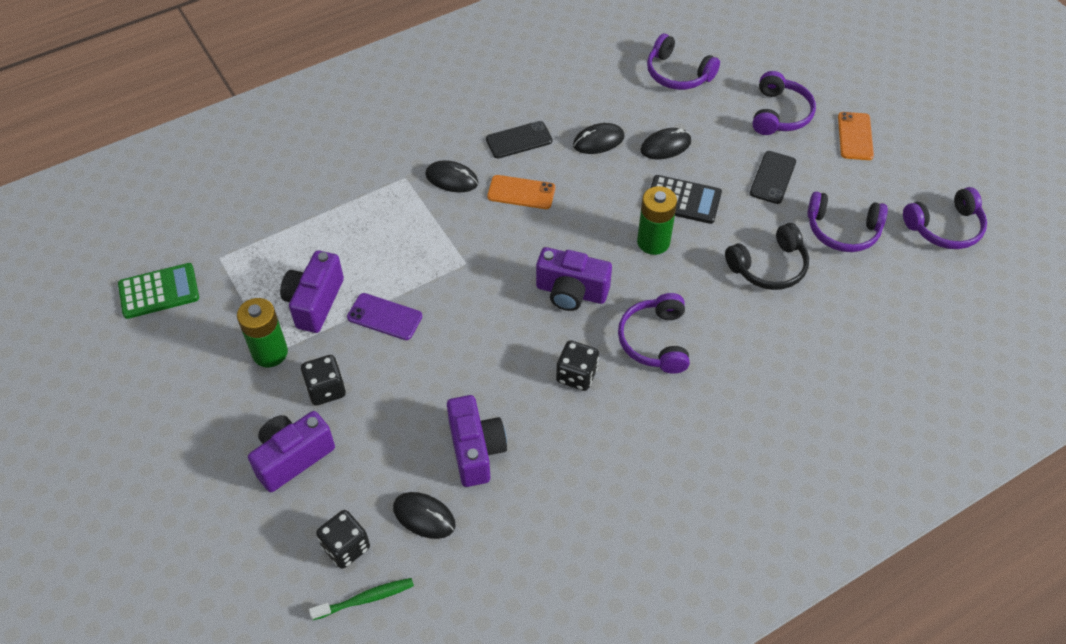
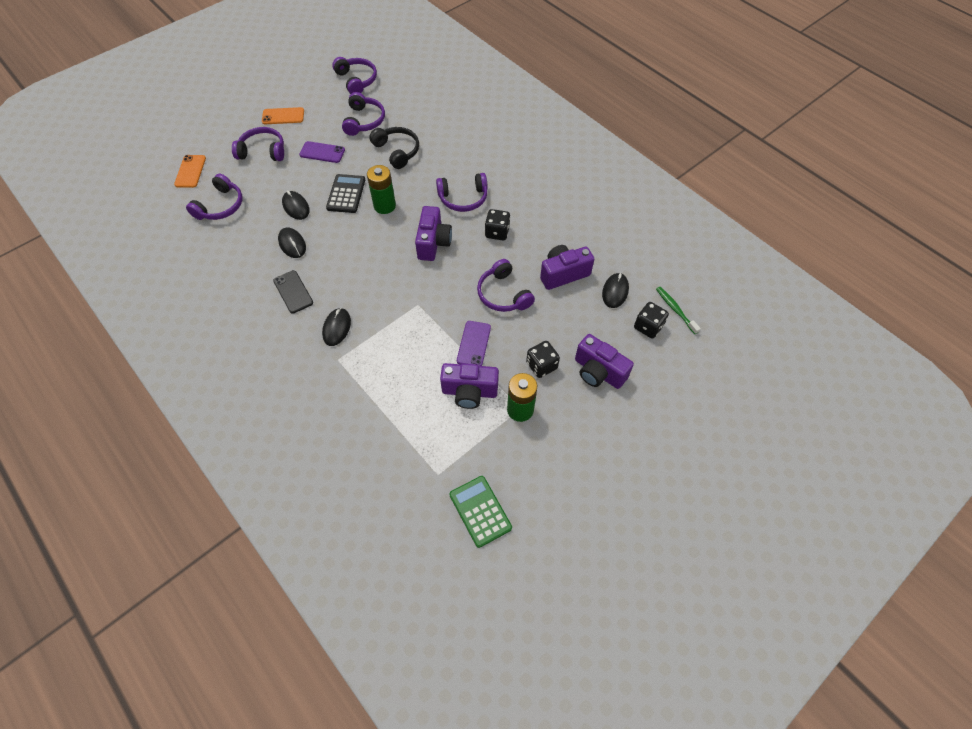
camera: 100 degrees left, 5 degrees up
(457, 364) = (503, 294): none -> purple headphones
(521, 192) = (347, 282): orange phone -> orange phone (190, 171)
(773, 177) = (322, 152): black phone -> purple phone

